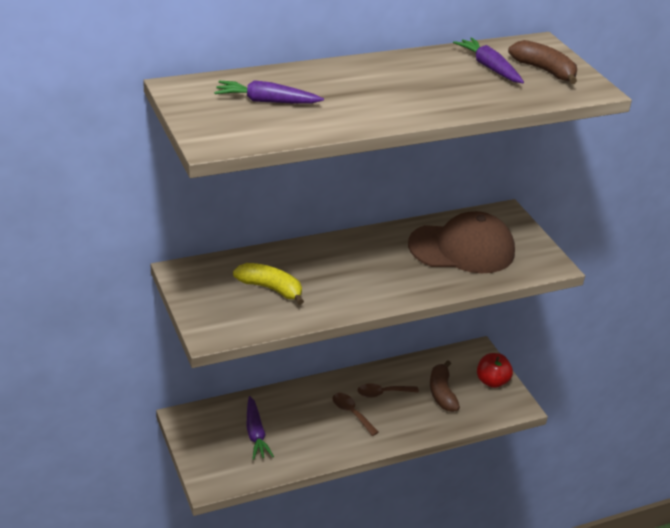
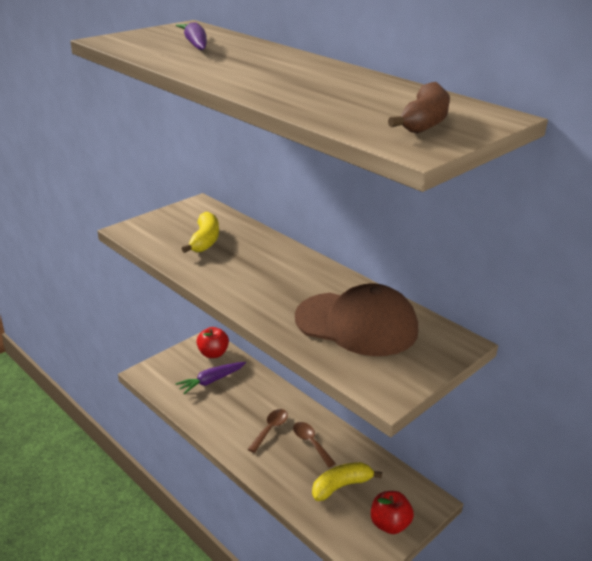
camera: 70 degrees right, 5 degrees down
(209, 419) = (213, 353): none -> red apple
(441, 393) = (341, 486): brown banana -> yellow banana
(462, 248) = (356, 324): brown cap -> brown cap turned 45 degrees counterclockwise
(489, 67) = (386, 100): purple carrot -> none

